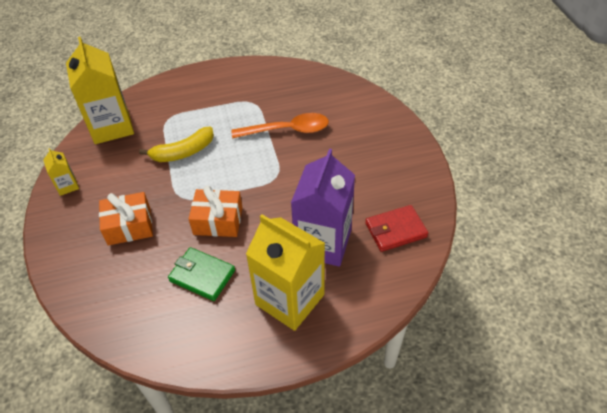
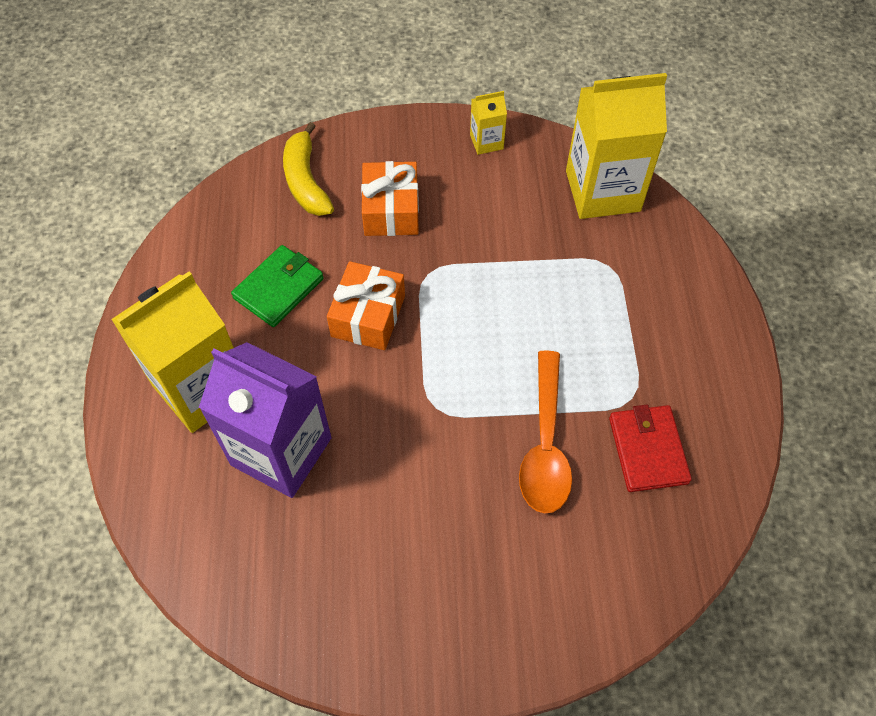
camera: 100 degrees right, 10 degrees up
(183, 152) = (523, 282): yellow banana -> yellow banana (306, 181)
(395, 230) = (269, 569): red wallet -> red wallet (648, 450)

